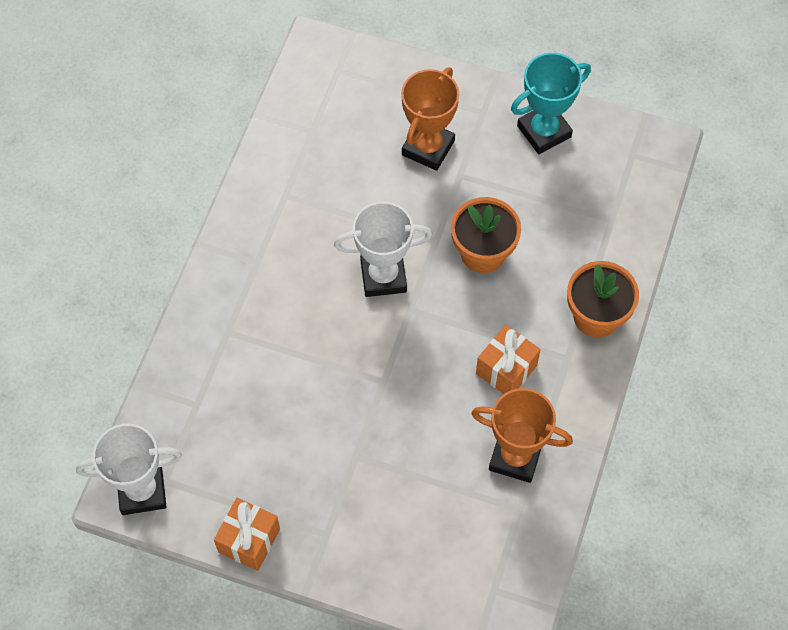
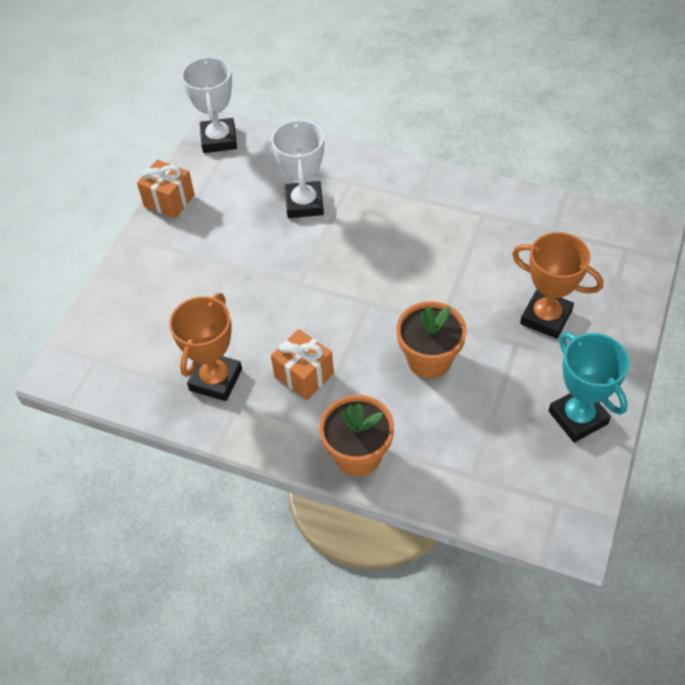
camera: 95 degrees right, 10 degrees down
(383, 276) = (403, 283): white trophy -> white trophy (304, 203)

